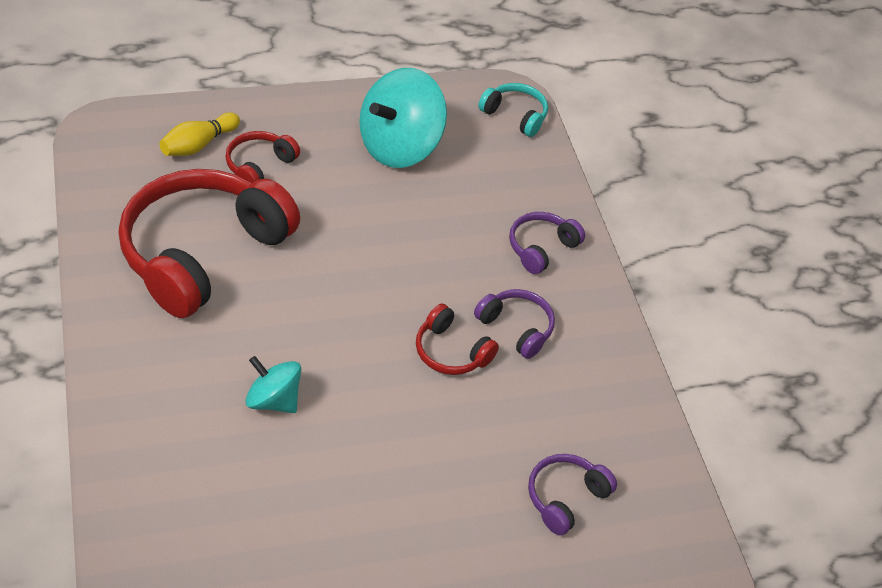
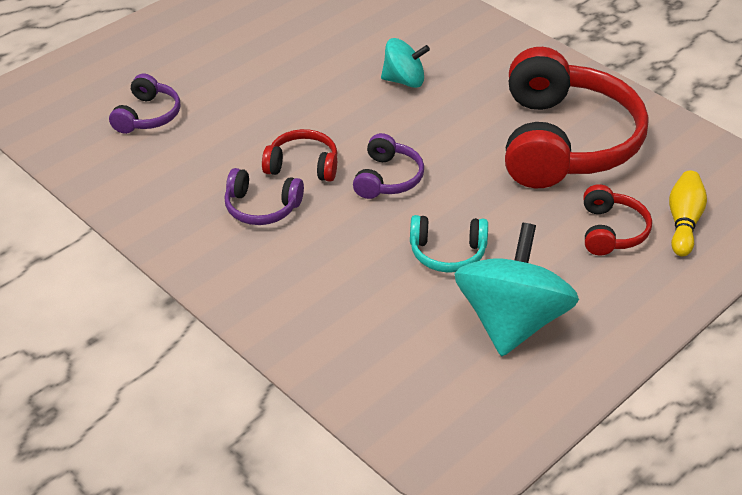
camera: 155 degrees right, 5 degrees down
(515, 115) = (428, 434): turquoise headphones -> turquoise headphones (447, 252)
(541, 248) = (287, 288): purple headphones -> purple headphones (387, 178)

